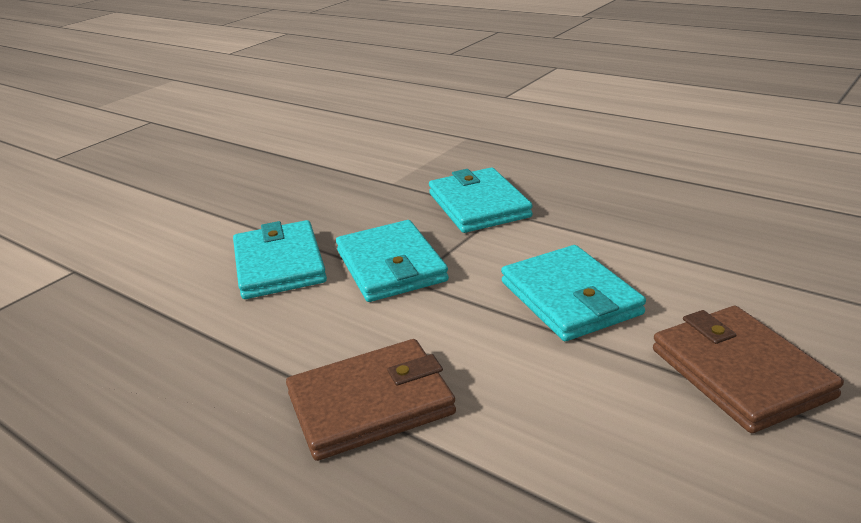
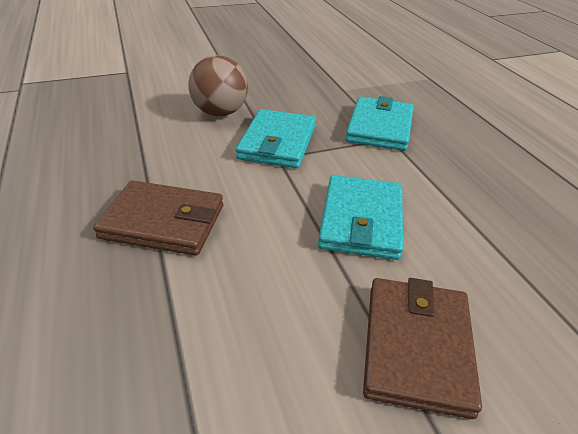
camera: 30 degrees right, 10 degrees up
(279, 264) = (220, 113): turquoise wallet -> brown ball

